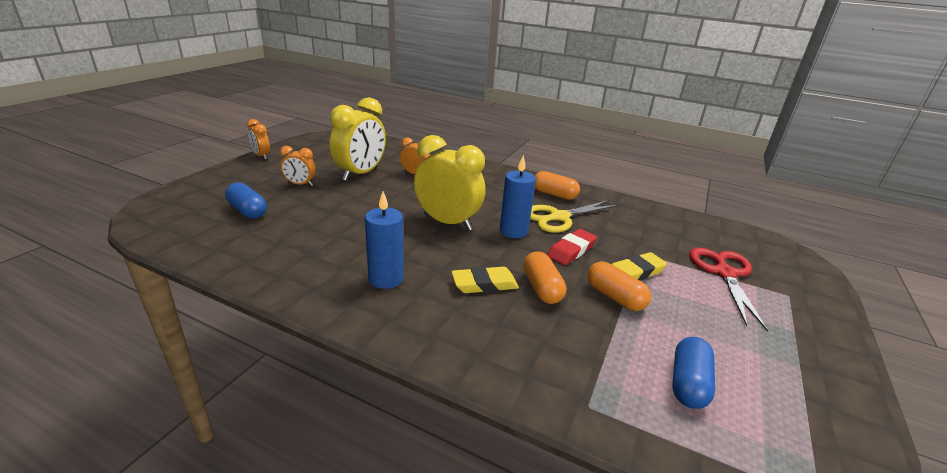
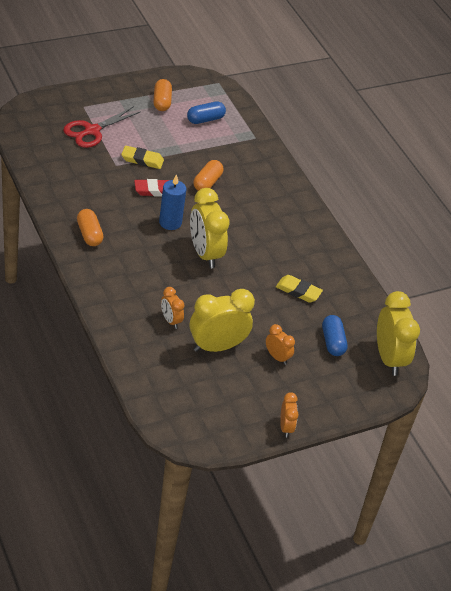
camera: 145 degrees left, 15 degrees up
(169, 221) = (389, 358): none -> yellow clock
(386, 278) = (283, 234): blue candle -> none
(484, 284) = (234, 201): yellow eraser -> yellow eraser (298, 291)
(559, 217) = (121, 214): yellow scissors -> none
(614, 297) = (176, 158): orange capsule -> orange capsule (161, 102)

